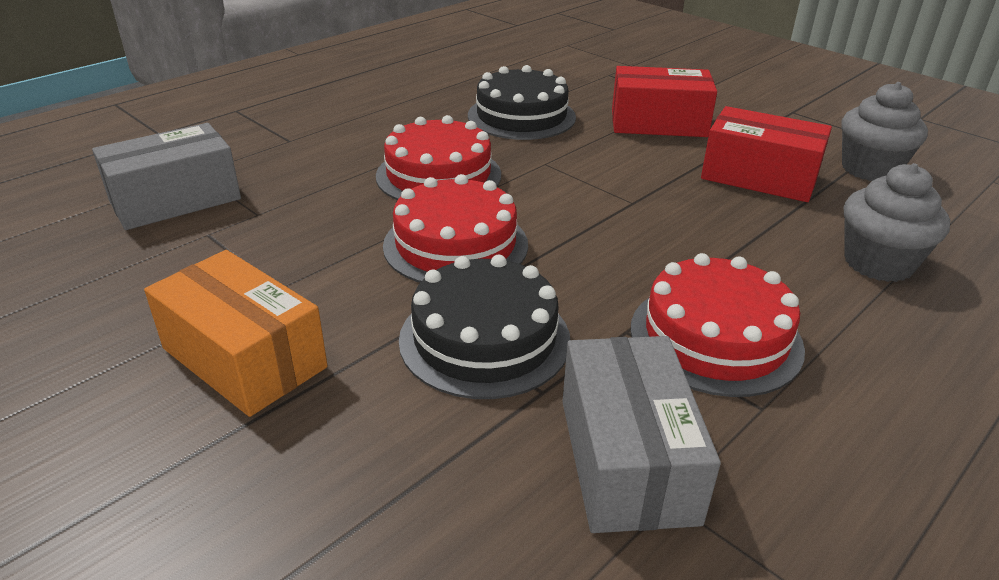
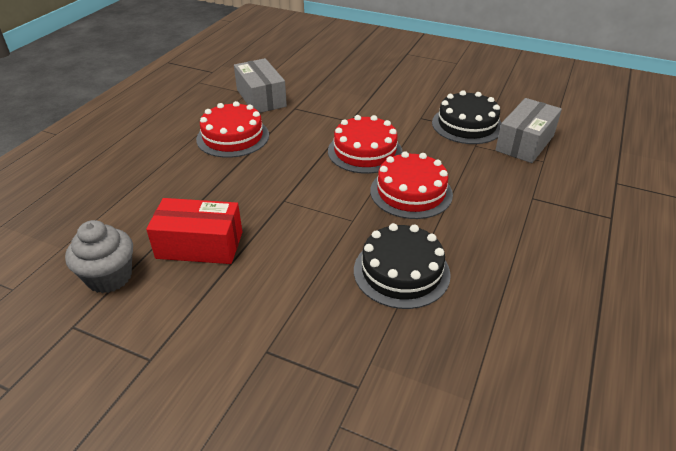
camera: 160 degrees right, 5 degrees up
(244, 358) = (403, 96): orange box -> none
(484, 339) = (324, 118): black cake -> black cake (467, 125)
(658, 123) = (282, 295): red box -> none
(878, 263) = (143, 190): grey cupcake -> none

